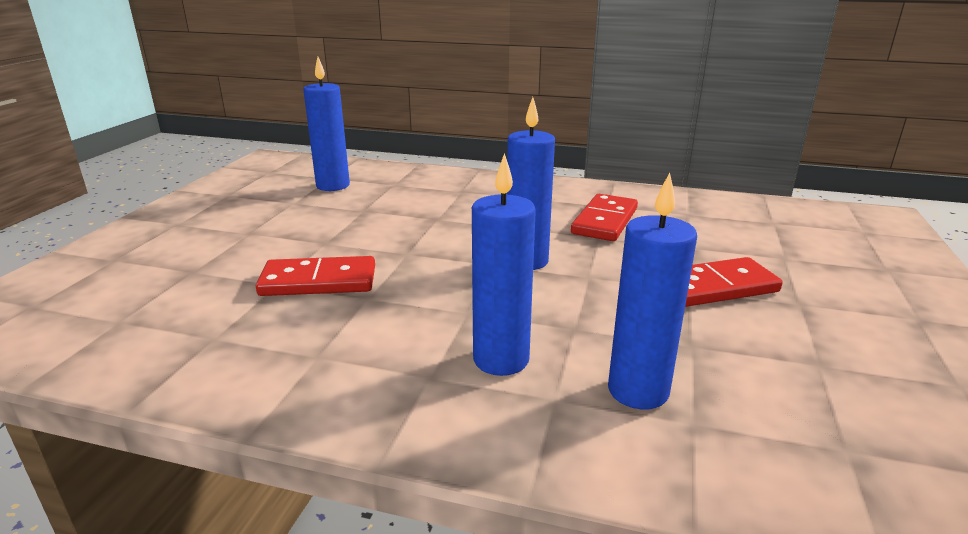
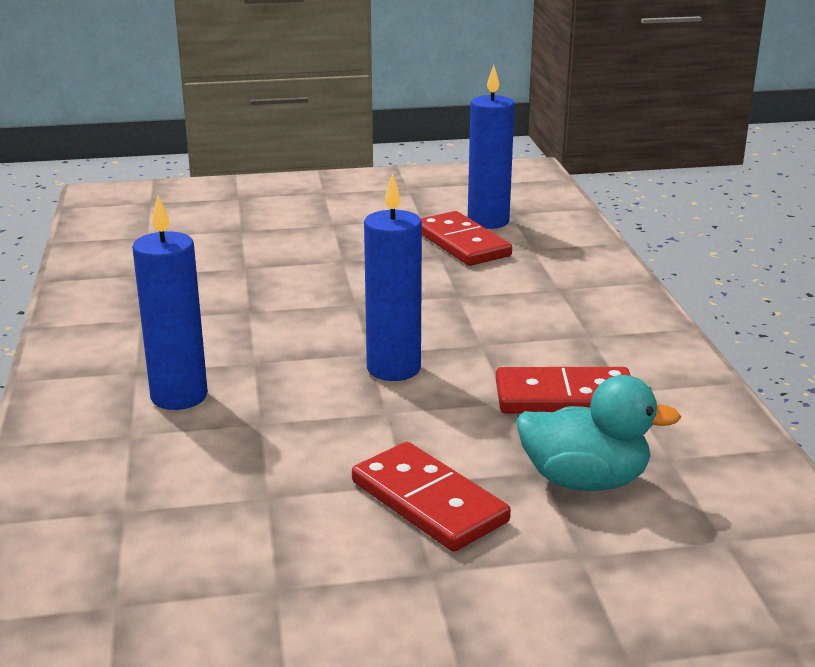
camera: 65 degrees right, 0 degrees up
(318, 281) = (263, 282): red domino -> red domino (462, 243)
(638, 391) = (162, 474): blue candle -> none
(704, 238) = (584, 480): none -> turquoise duck

